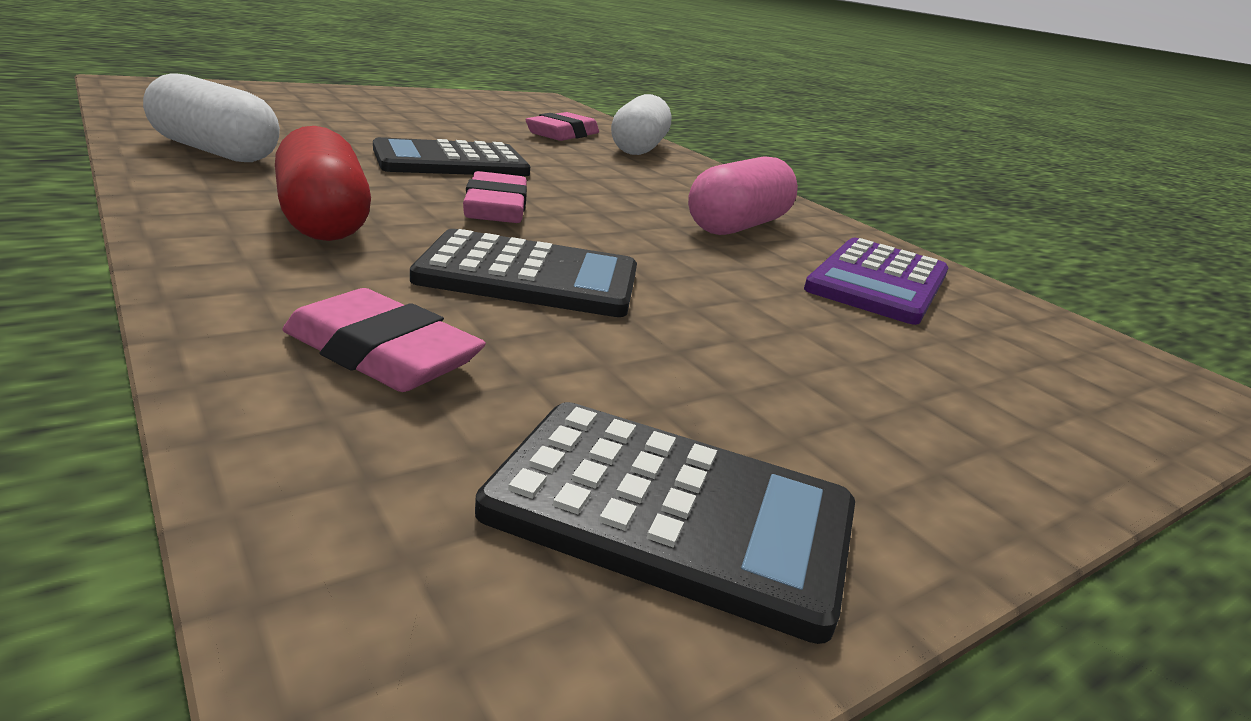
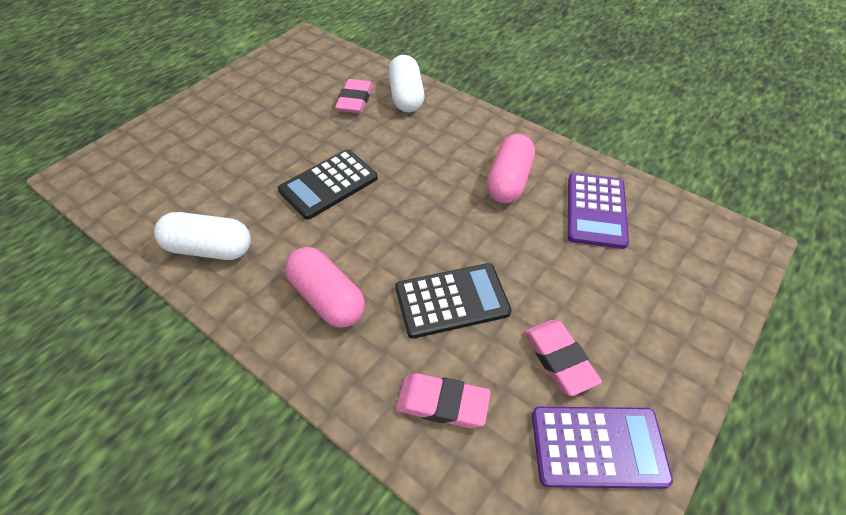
camera: 15 degrees left, 25 degrees up
(323, 220) = (327, 298): red capsule -> pink capsule
(496, 207) = (390, 232): pink eraser -> pink eraser (559, 359)
(671, 512) = (598, 447): black calculator -> purple calculator

